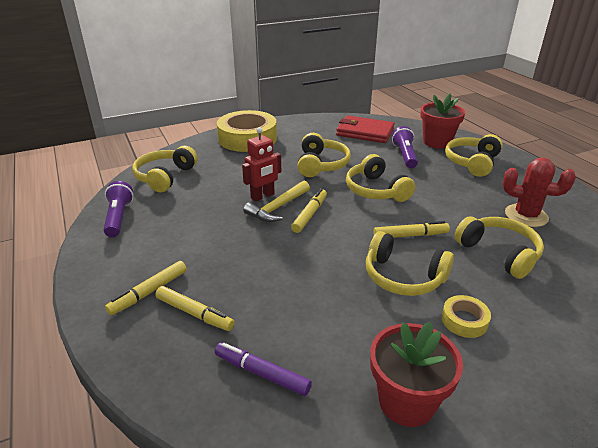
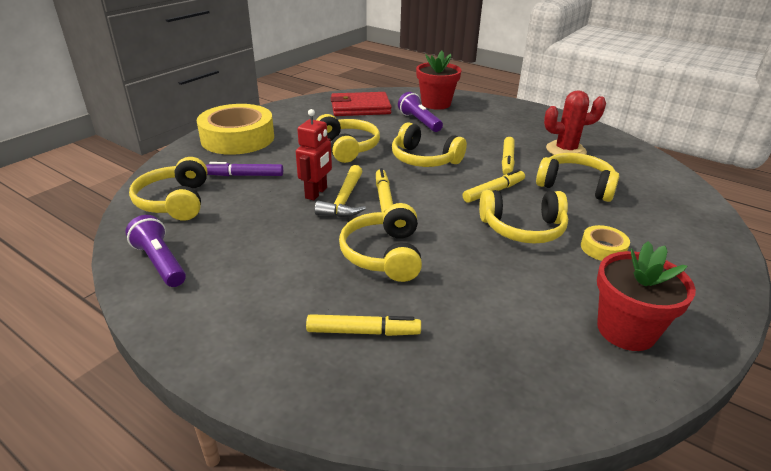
camera: 30 degrees left, 0 degrees up
(149, 292) = (288, 329): yellow marker -> yellow marker (507, 160)
(262, 374) = (489, 360): purple marker -> purple marker (245, 175)
(472, 162) = (482, 116): yellow headphones -> yellow headphones (384, 254)

